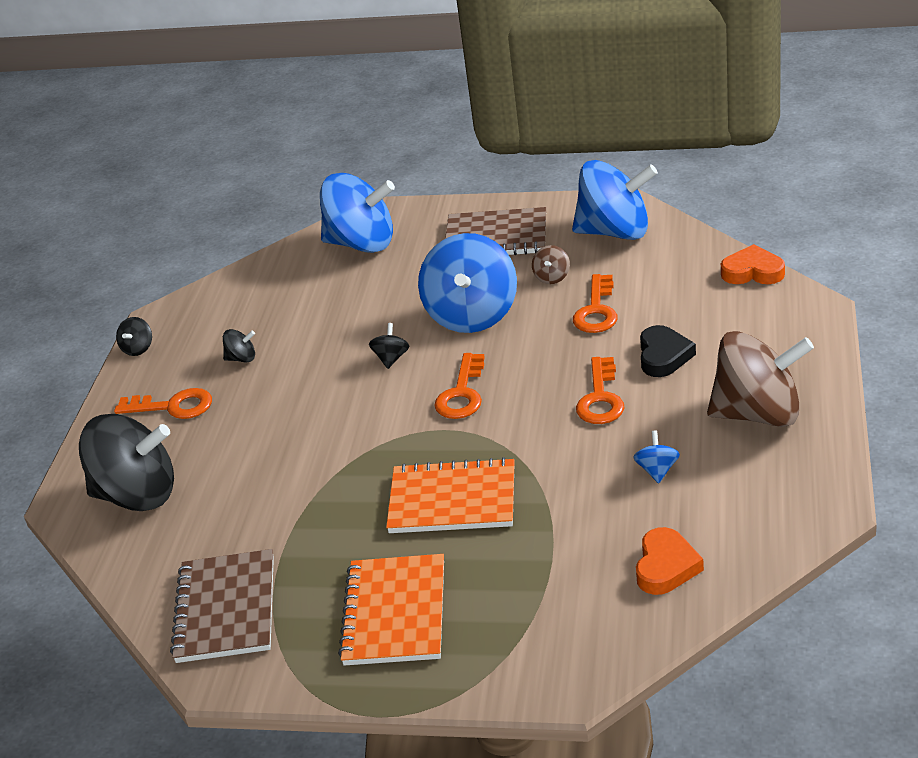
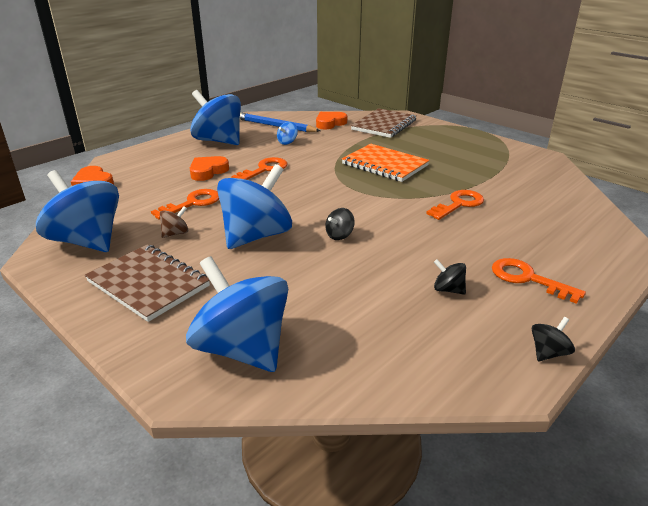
camera: 150 degrees left, 5 degrees down
(137, 495) = (573, 234): black spinning top -> none
(226, 609) = (530, 171): brown notebook -> brown notebook (384, 125)
(395, 613) = (448, 146): orange notebook -> none
(462, 393) = (324, 199): orange key -> orange key (459, 204)
(663, 356) = (208, 171): black heart -> orange heart
(742, 501) = (275, 126): none -> blue pencil
(758, 414) = (219, 141): brown spinning top -> blue spinning top

